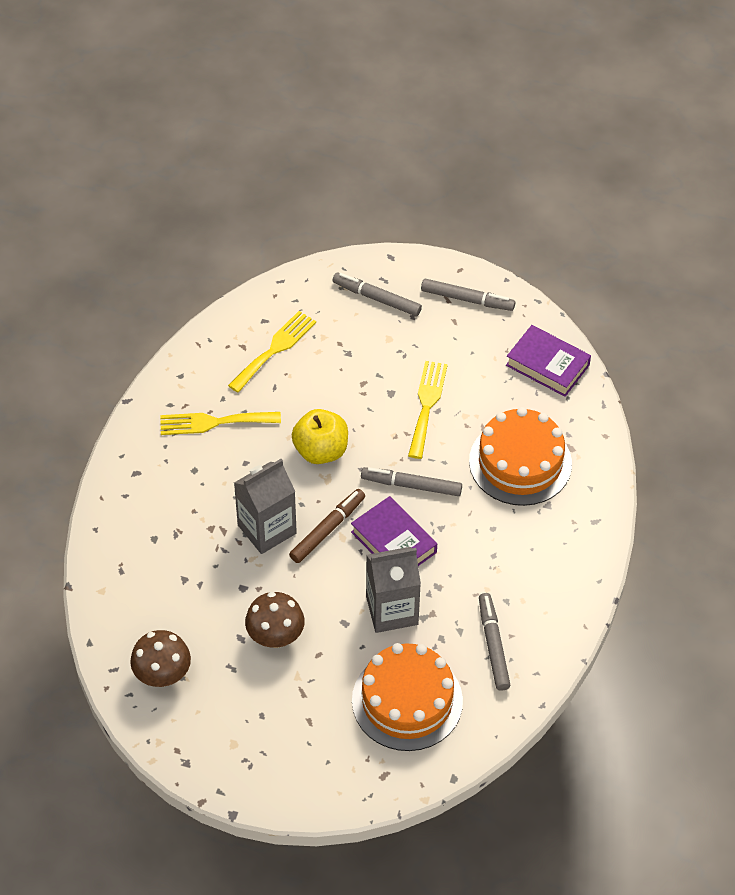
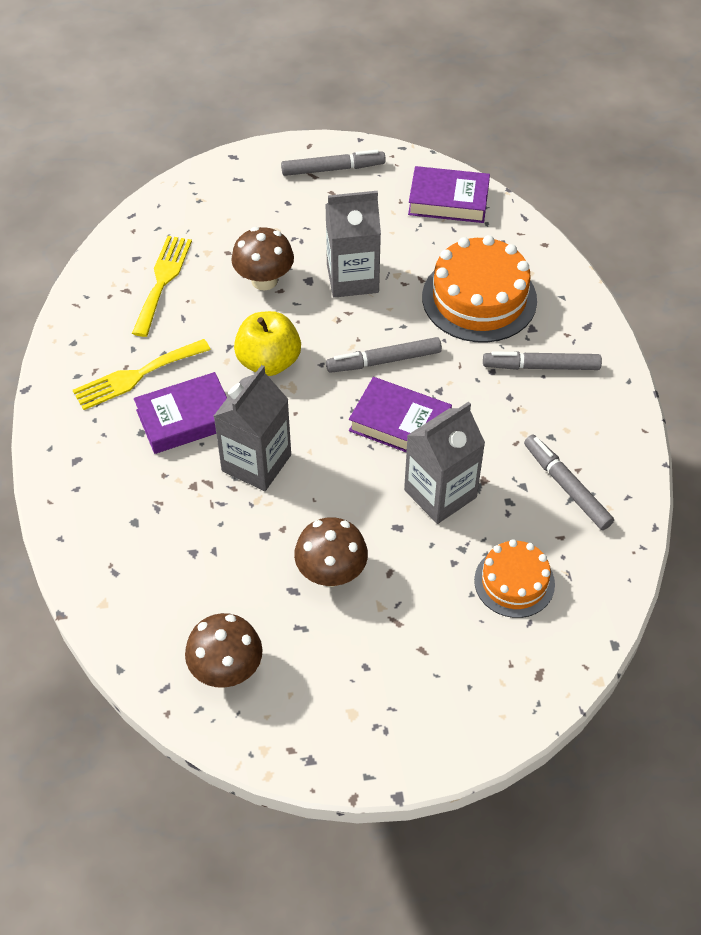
camera: 25 degrees left, 0 degrees up
(233, 472) = (186, 418): none -> purple book
(327, 529) = (322, 438): brown marker -> none
(355, 379) = (264, 280): none -> brown mushroom
(376, 298) = (241, 198): grey marker -> grey marker (541, 366)
(407, 701) = (514, 582): orange cake -> orange cake, size x0.60
(427, 405) = (352, 278): yellow fork -> grey carton

